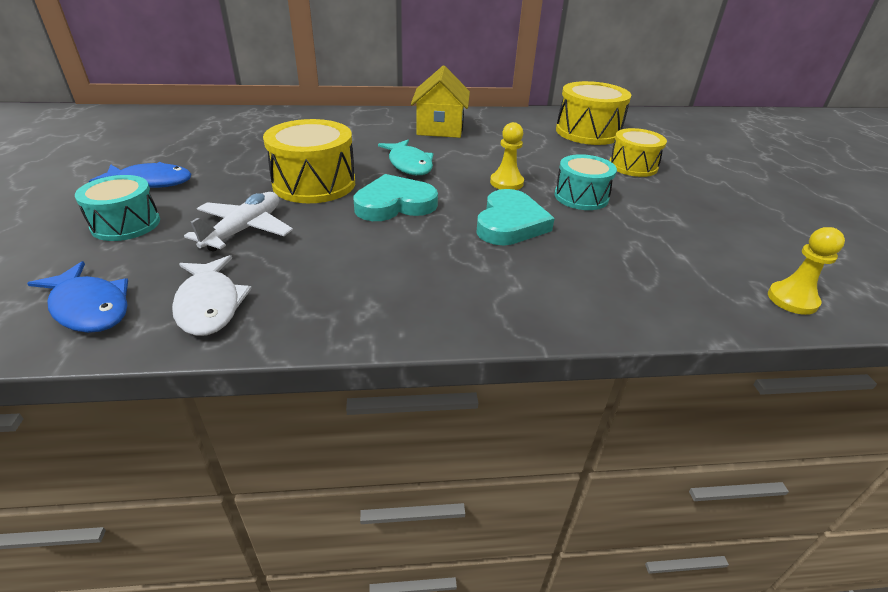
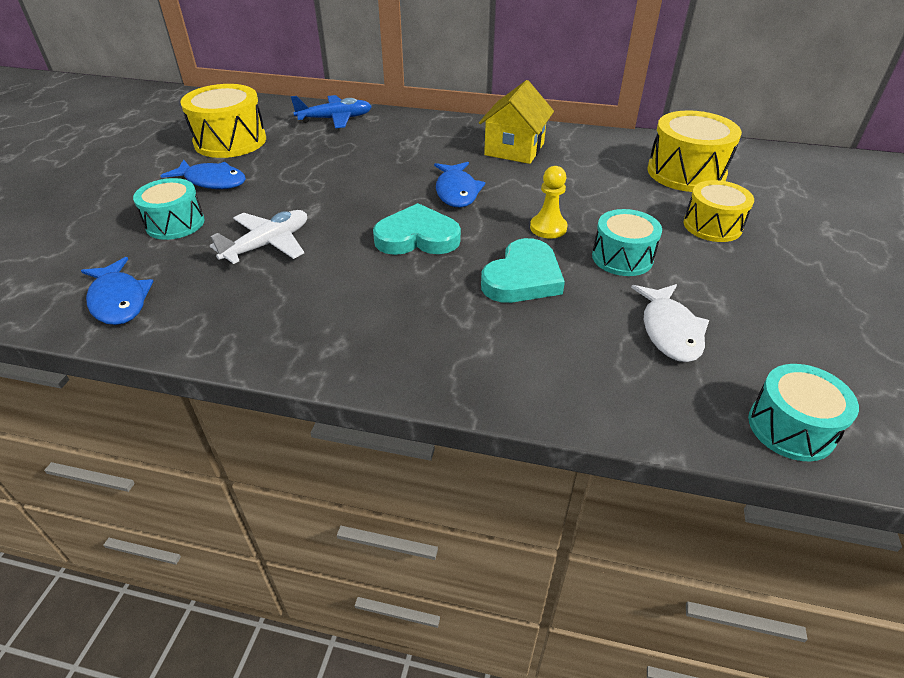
camera: 20 degrees right, 5 degrees up
(210, 304) = (208, 315): white fish -> white fish (669, 330)
(258, 119) = (335, 119): none -> blue plane
(314, 183) = (352, 202): yellow drum -> yellow drum (230, 141)
(409, 164) = (457, 191): turquoise fish -> blue fish
(792, 300) = (791, 427): yellow pawn -> turquoise drum

